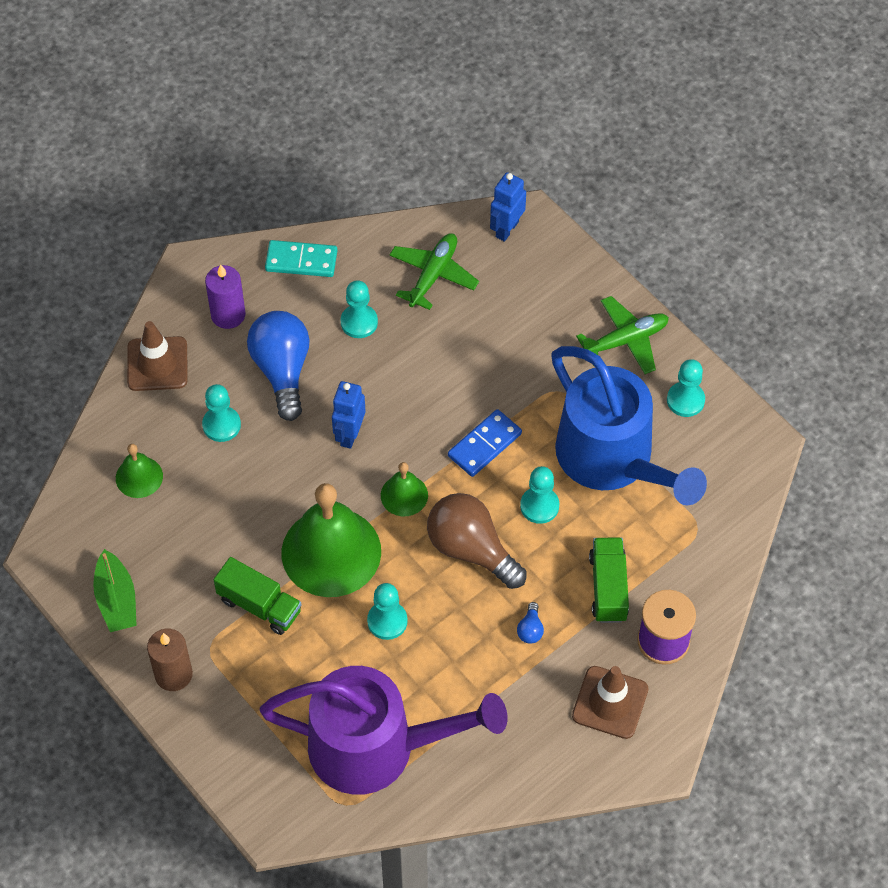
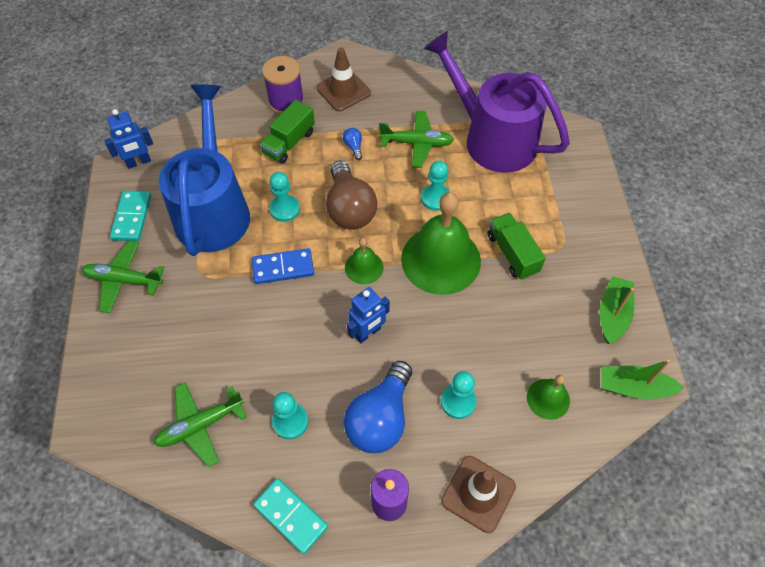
camera: 145 degrees left, 0 degrees up
(61, 536) = (634, 387): none -> green boat
(173, 674) = (596, 244): brown candle -> none
(461, 682) = (417, 143): none -> green plane
(506, 229) = (109, 428): blue robot -> blue robot (139, 162)
(530, 629) = (354, 147): blue light bulb -> blue light bulb turned 60 degrees counterclockwise
(685, 400) = (132, 217): turquoise pawn -> turquoise domino

